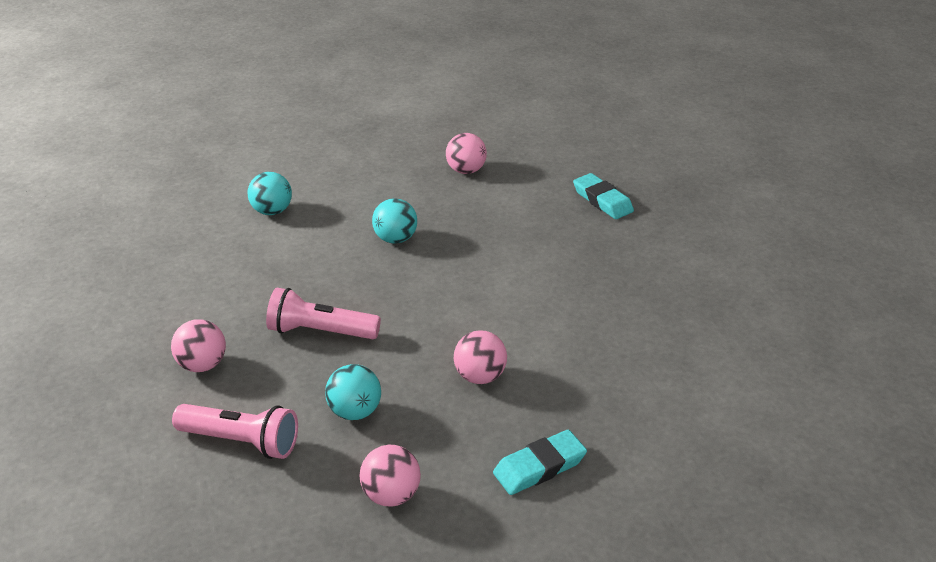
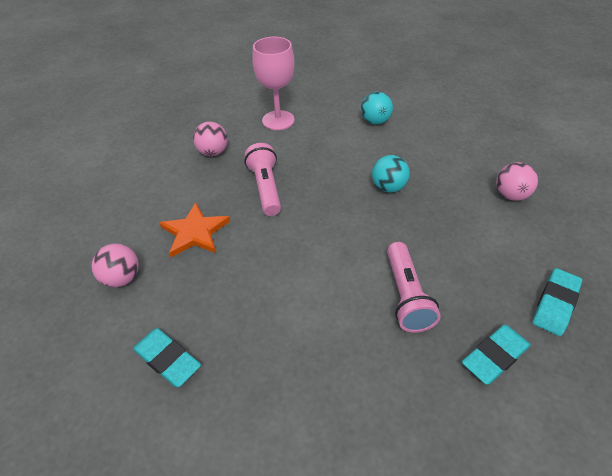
camera: 70 degrees right, 10 degrees up
(189, 288) = (278, 120): none -> pink goblet
(242, 441) = (154, 192): pink flashlight -> pink flashlight (406, 296)
(355, 411) = (195, 232): turquoise ball -> orange star
(480, 376) = (256, 288): pink ball -> none
(636, 251) = (495, 356): none -> turquoise eraser

